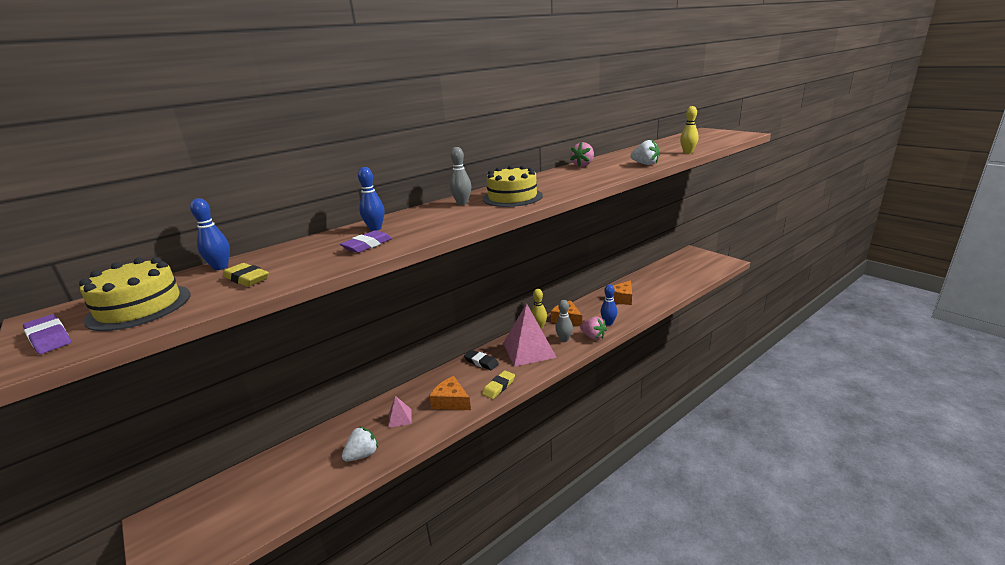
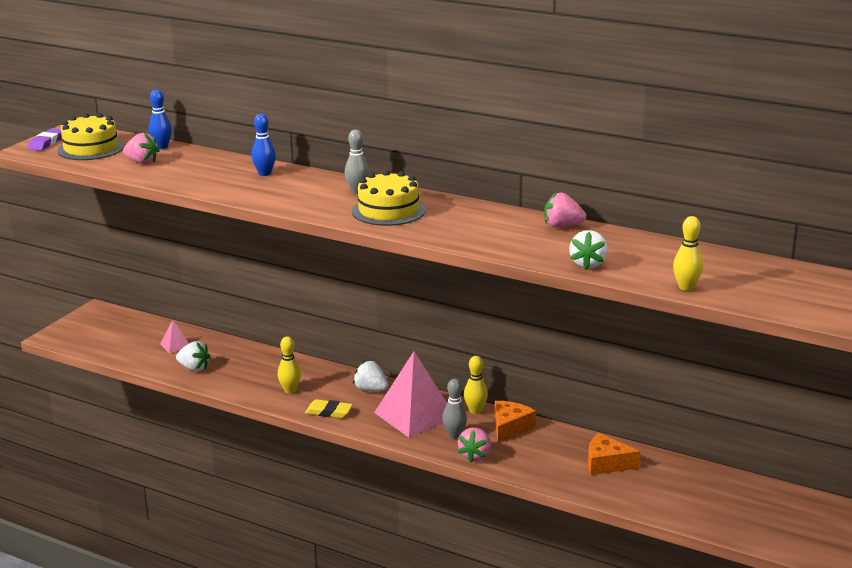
camera: 65 degrees right, 0 degrees up
(247, 279) = (142, 162): yellow eraser -> pink strawberry
(367, 245) = (221, 182): purple eraser -> none
(400, 418) = (251, 370): pink pyramid -> pink pyramid (175, 345)
(451, 401) = (290, 390): orange cheese -> yellow bowling pin
(481, 362) = (371, 389): black eraser -> white strawberry
(608, 323) = (520, 462): blue bowling pin -> none

